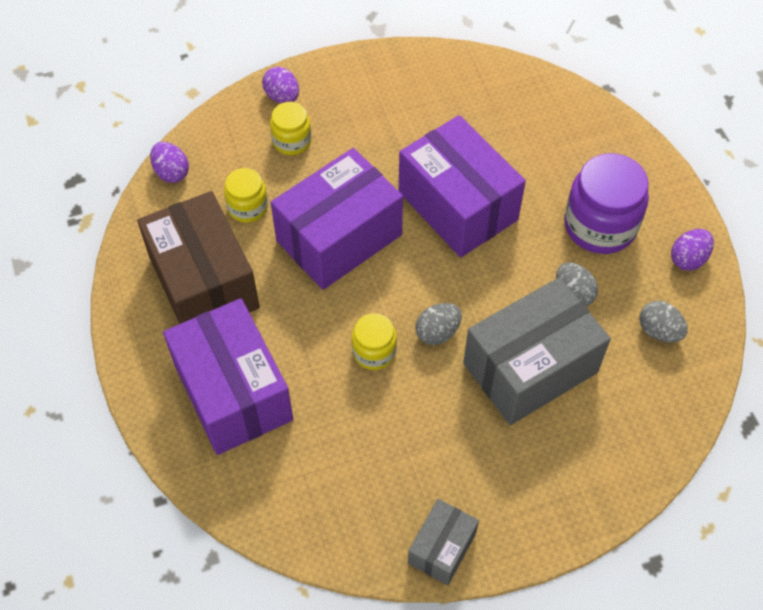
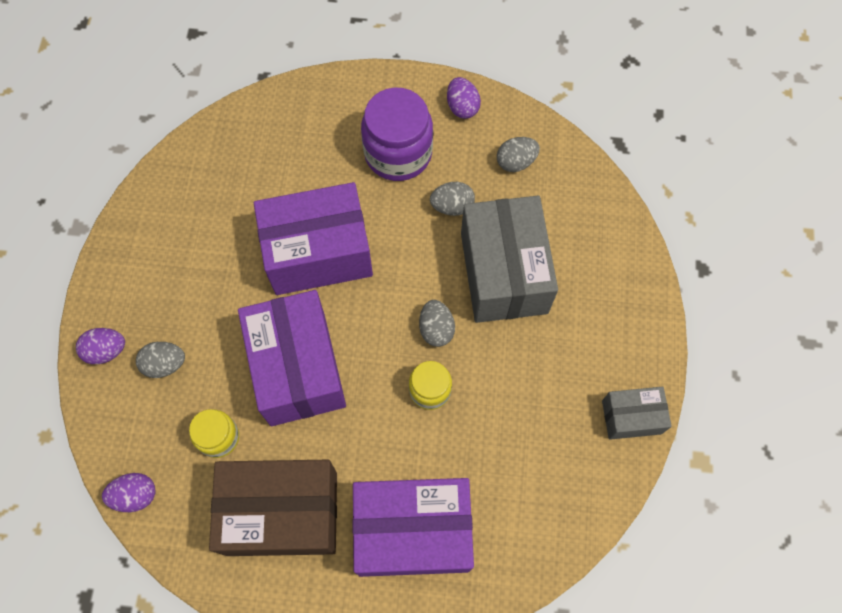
camera: 65 degrees left, 10 degrees up
(292, 141) = (165, 364): yellow jar -> grey egg
(441, 548) = (631, 417): grey box -> grey box turned 60 degrees counterclockwise

